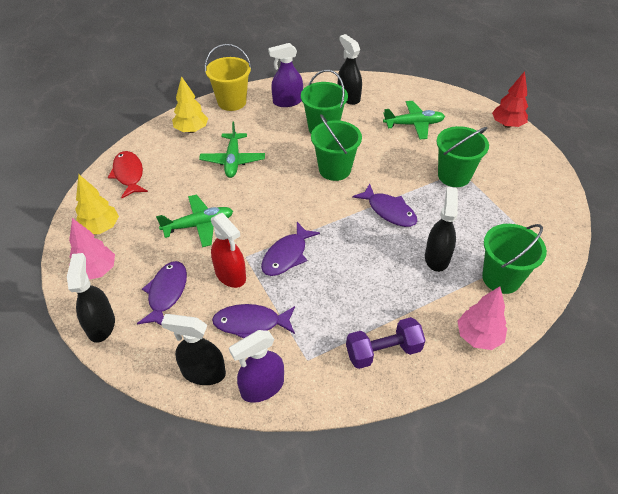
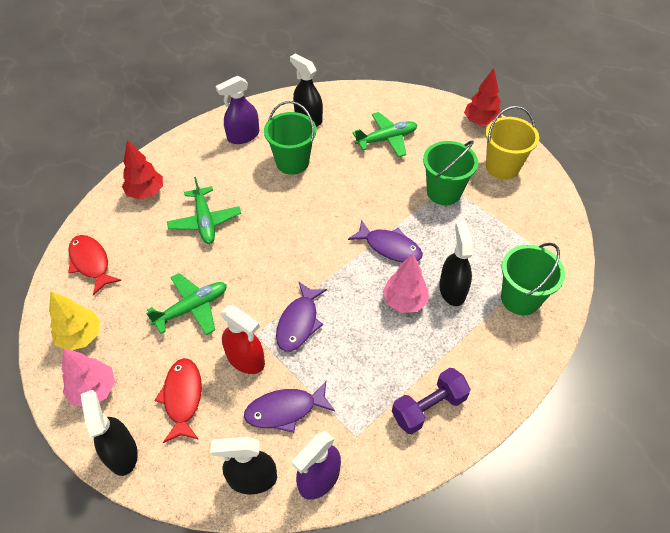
camera: 15 degrees left, 5 degrees up
(166, 293) = (183, 397): purple fish -> red fish
(191, 130) = (146, 192): yellow tree -> red tree
(232, 102) = (180, 148): yellow bucket -> yellow bucket (502, 167)
(334, 169) = (319, 210): green bucket -> none
(478, 336) = (515, 368): pink tree -> pink tree (404, 301)

